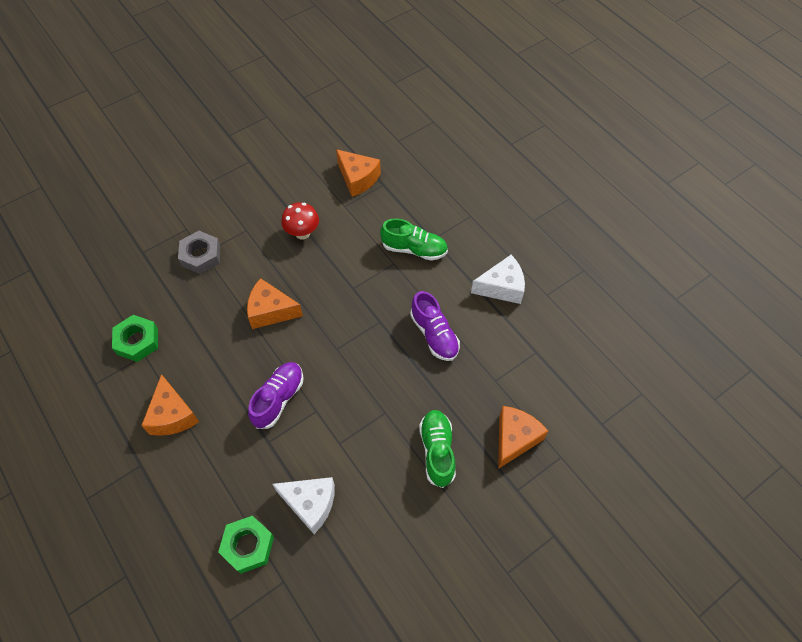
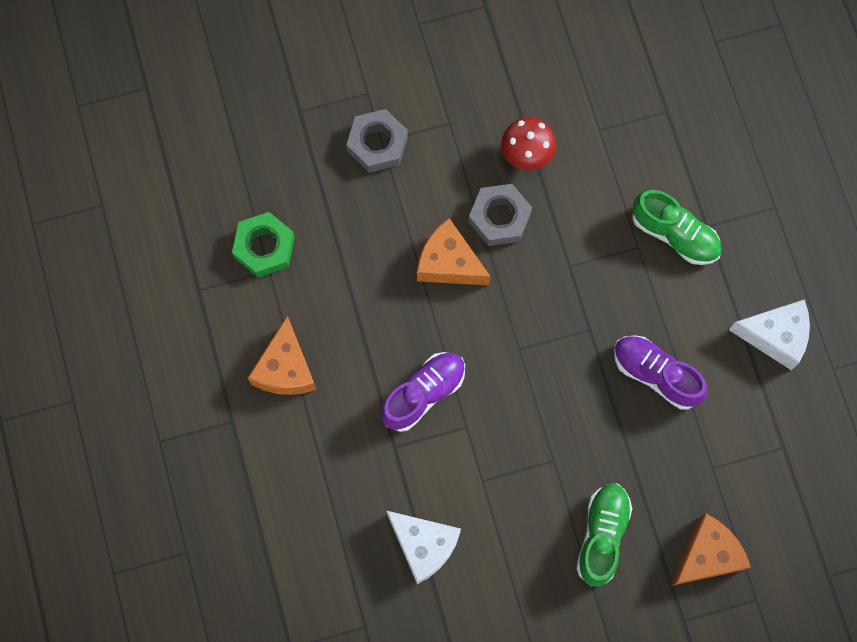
camera: 20 degrees right, 15 degrees up
(248, 546) = (335, 569): green nut -> none
(296, 274) = (499, 218): none -> grey nut
(358, 179) = (633, 90): orange cheese -> none
(434, 335) = (656, 374): purple shoe -> purple shoe turned 135 degrees clockwise

